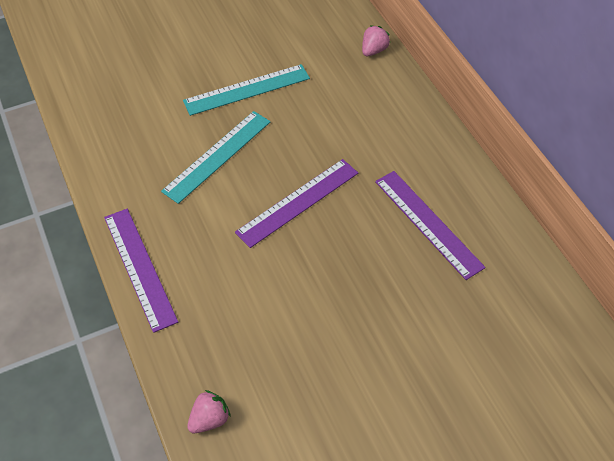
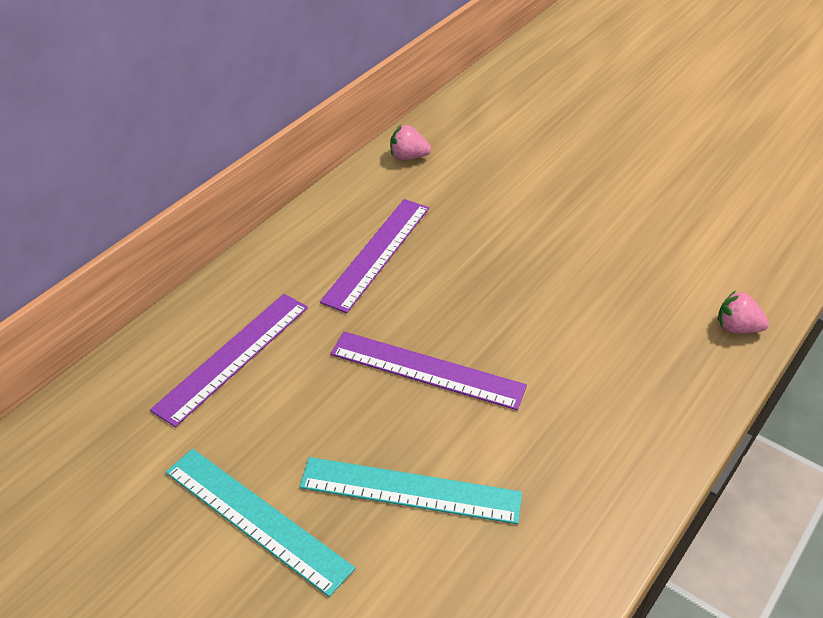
camera: 120 degrees left, 10 degrees down
(140, 268) = (642, 480): purple ruler -> purple ruler (232, 356)
(373, 50) = (93, 398): pink strawberry -> pink strawberry (408, 157)

